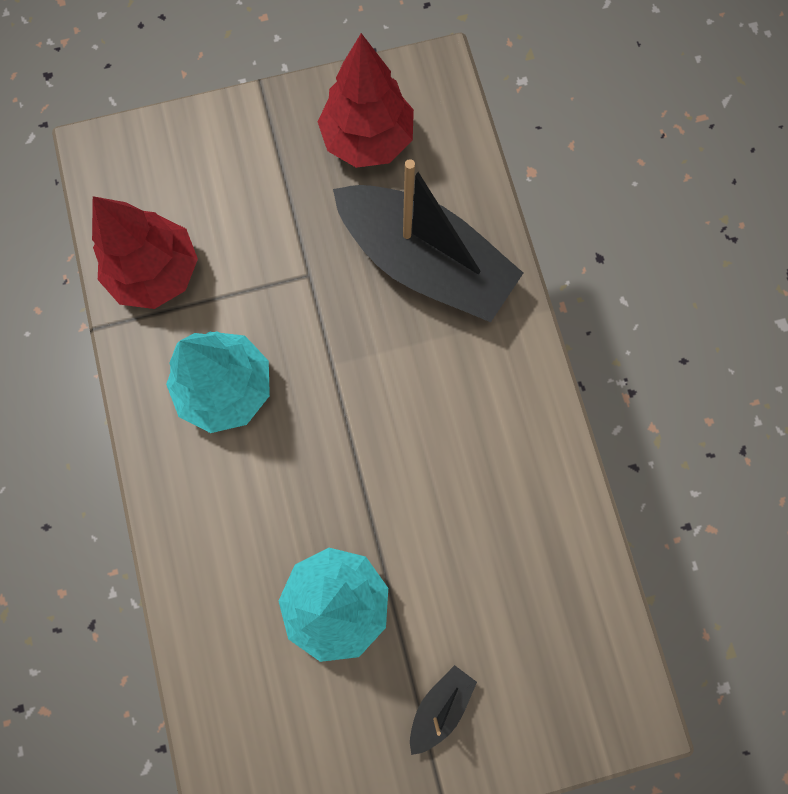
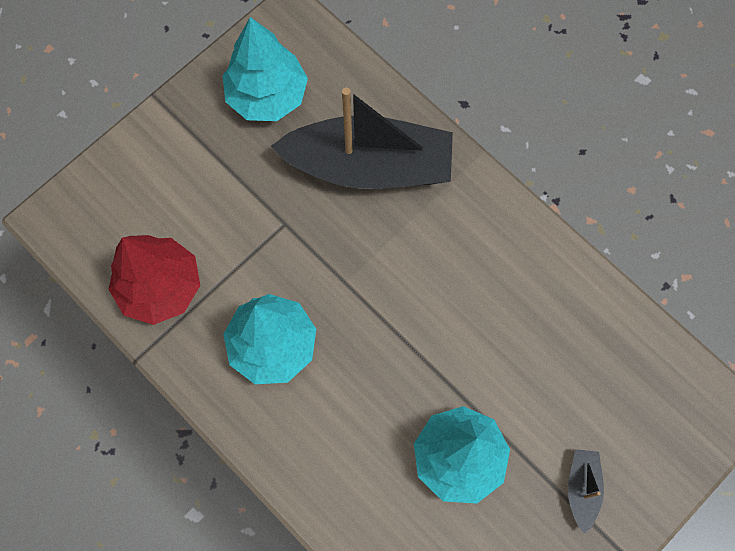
camera: 30 degrees left, 5 degrees down
(368, 139) = (267, 96): red tree -> turquoise tree

